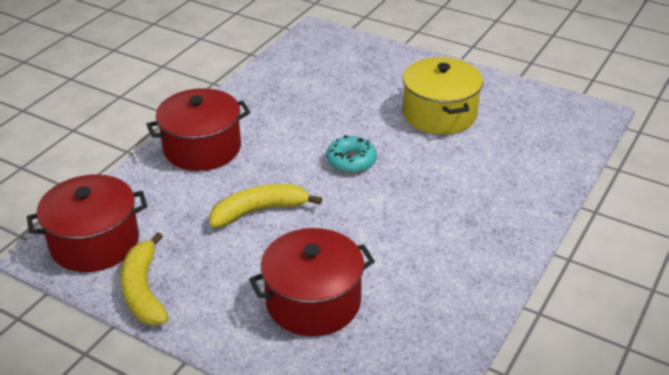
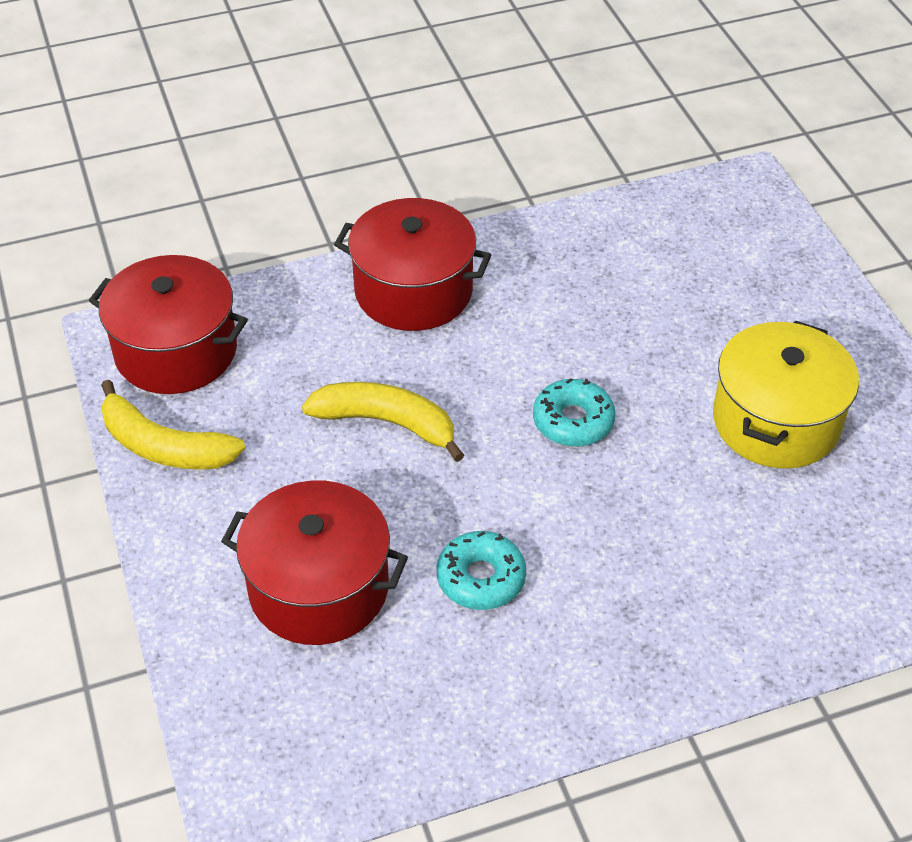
camera: 40 degrees right, 10 degrees up
(143, 290) = (164, 446): yellow banana -> yellow banana turned 90 degrees counterclockwise
(388, 248) = (481, 578): none -> turquoise donut

